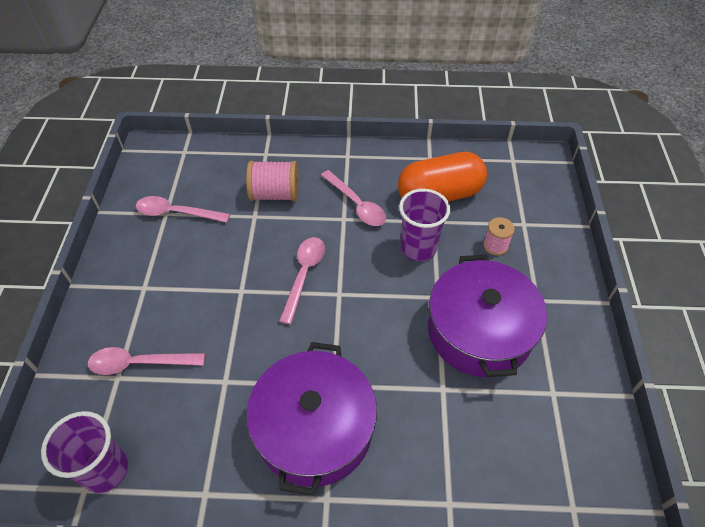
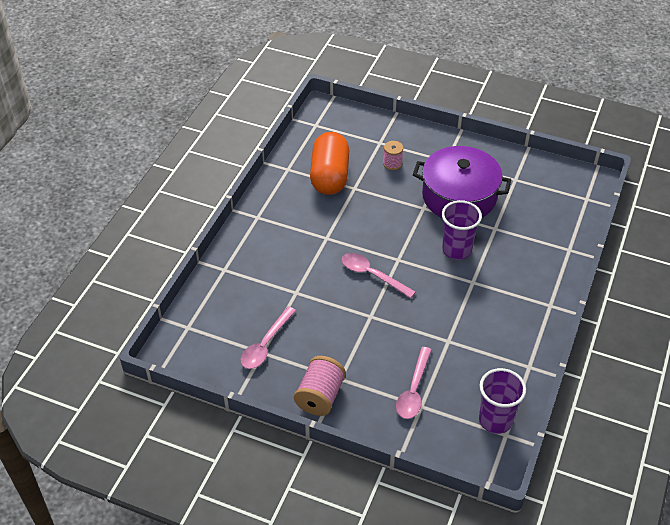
camera: 70 degrees left, 5 degrees down
(275, 194) = (277, 273): pink spool -> pink spool (320, 396)
(314, 428) = (501, 299): purple pot -> none
(356, 204) = (315, 226): pink spoon -> none
(418, 248) = (376, 204): purple cup -> purple cup (456, 250)

